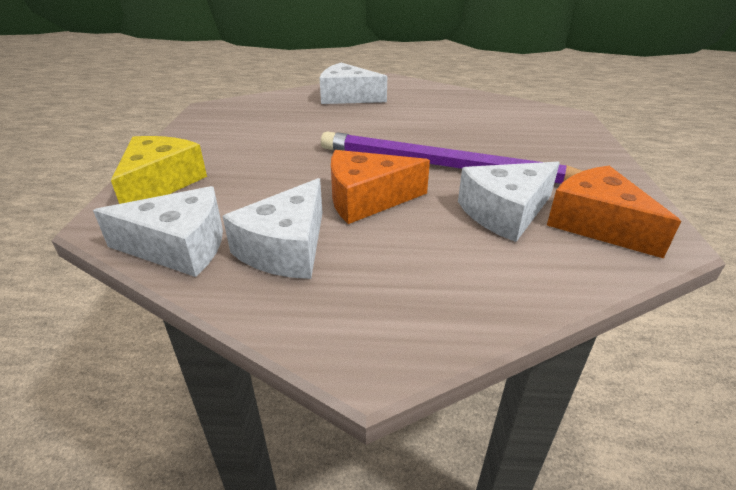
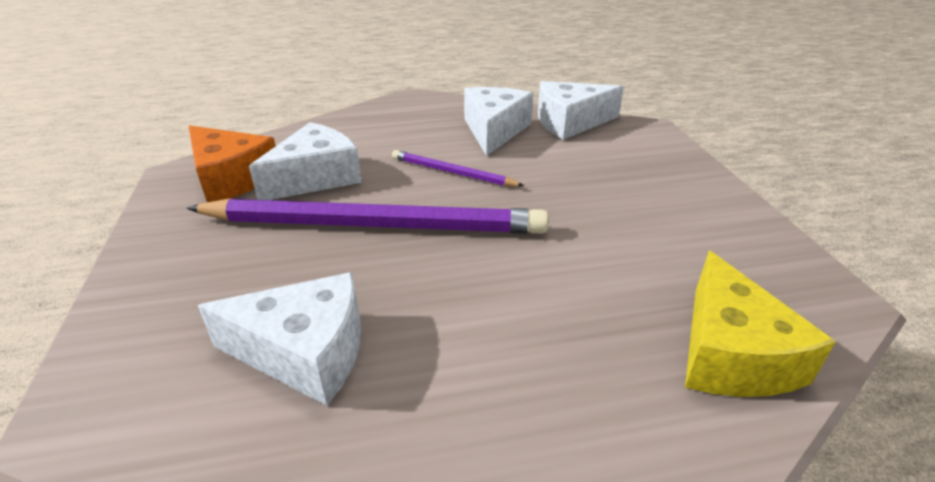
camera: 165 degrees right, 0 degrees up
(160, 184) = (663, 160): yellow cheese -> yellow cheese (730, 353)
(347, 97) = (621, 407): white cheese -> white cheese (305, 353)
(367, 199) = (452, 172): orange cheese -> purple pencil

